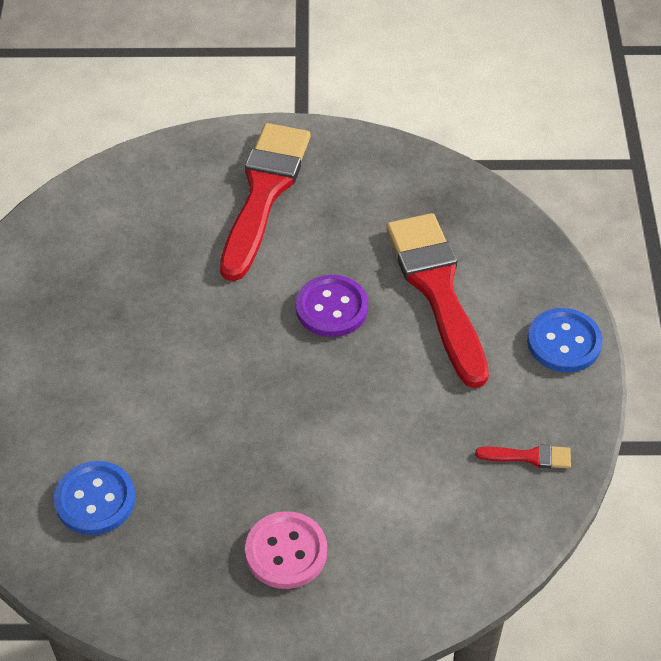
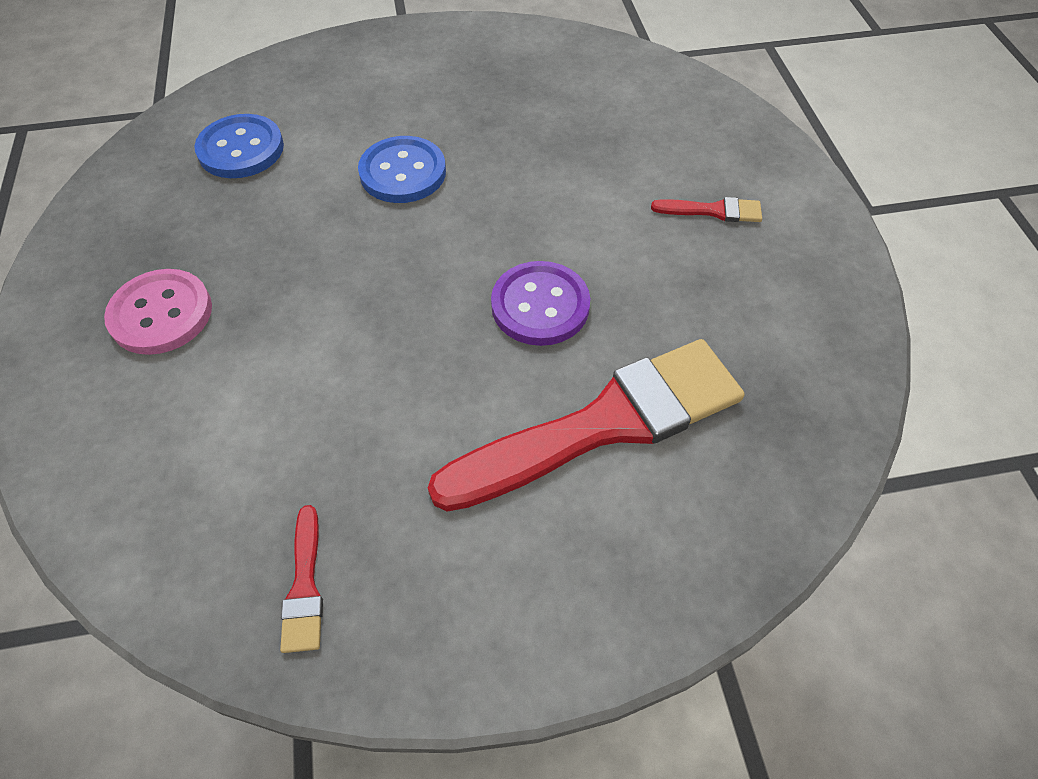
camera: 80 degrees right, 5 degrees up
(264, 193) = (713, 211): red brush -> red brush, size x0.40
(564, 342) = (542, 623): blue button -> blue button (403, 172)

